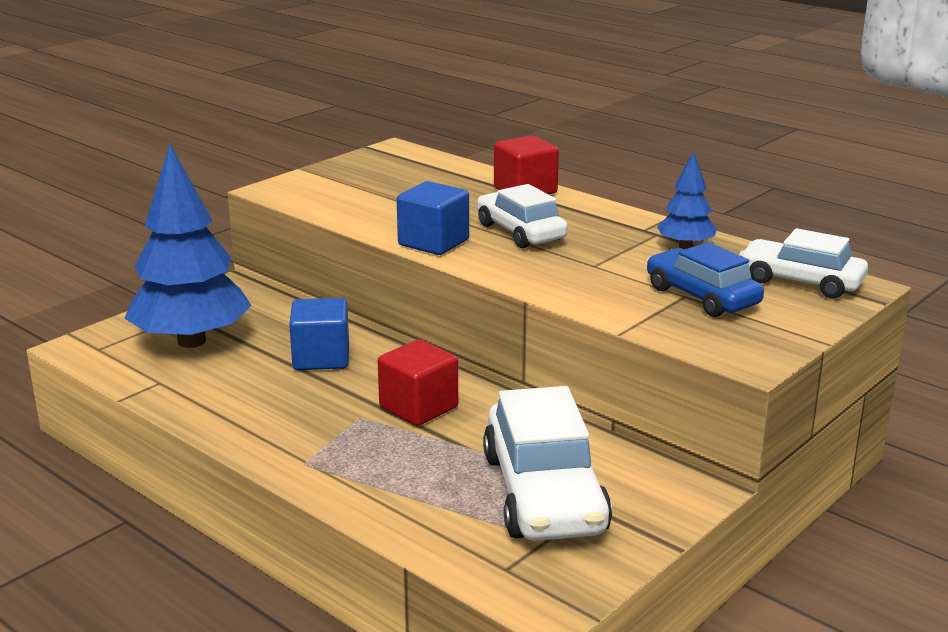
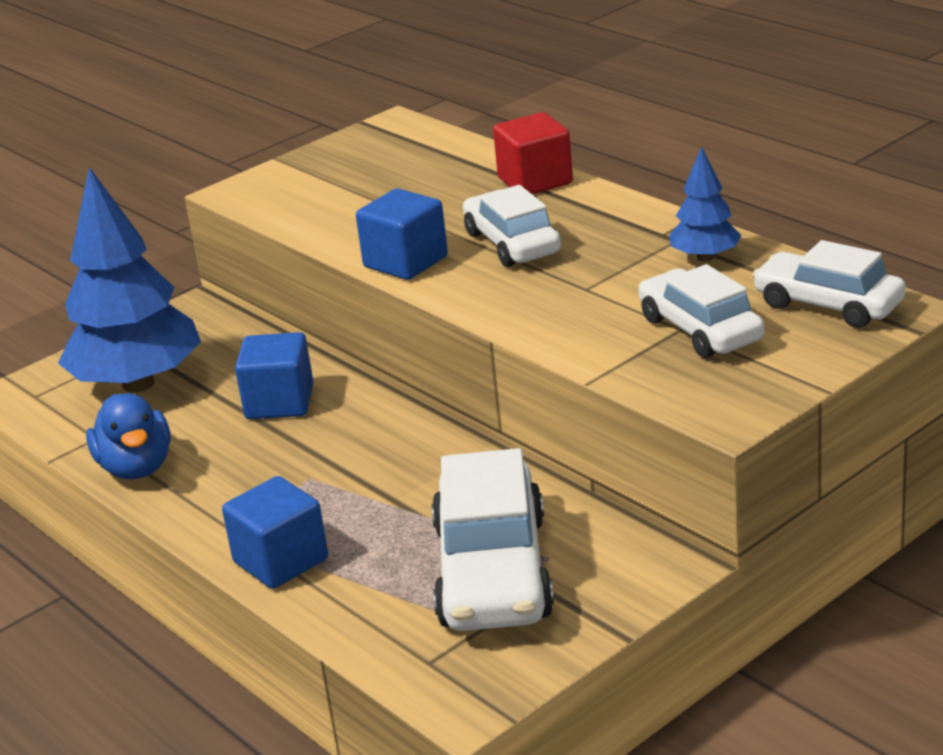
camera: 10 degrees right, 5 degrees up
(201, 406) = (136, 468): none -> blue duck
(349, 483) = (281, 561): none -> blue cube
(418, 407) = (377, 465): red cube -> none
(702, 296) = (700, 329): blue car -> white car

